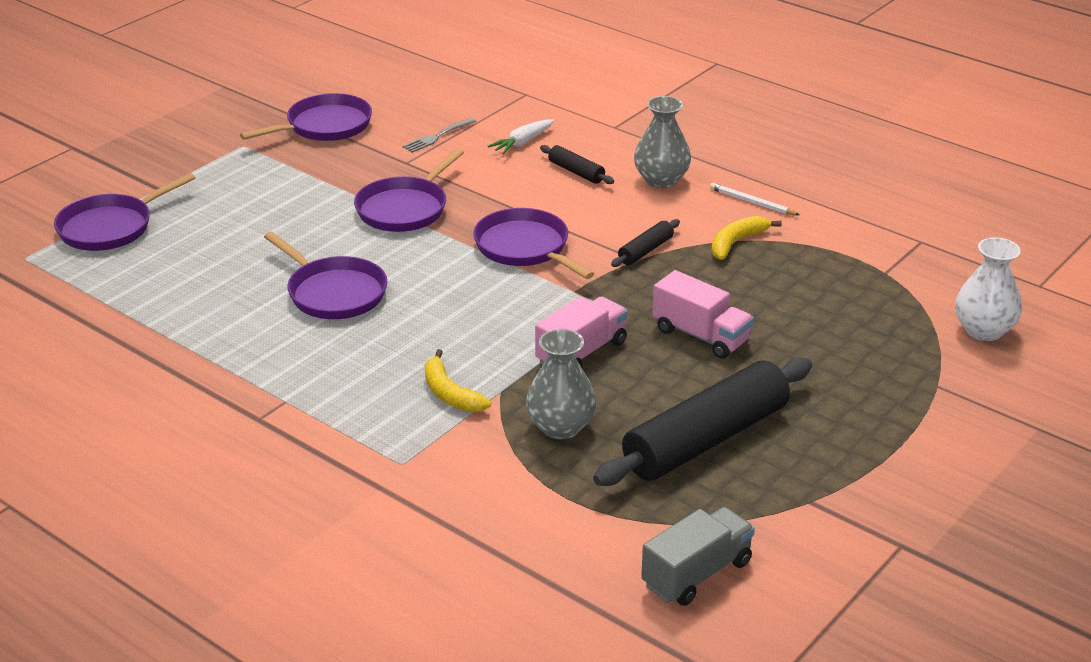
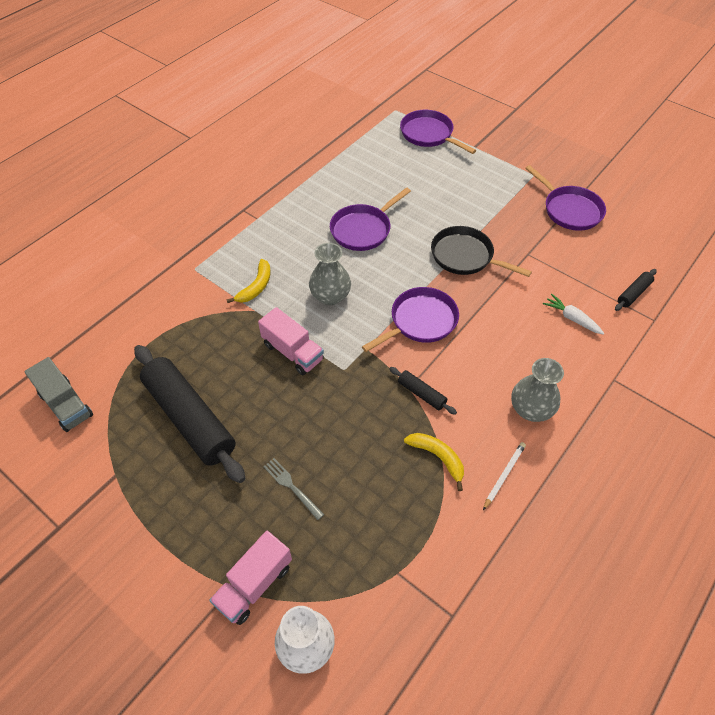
camera: 90 degrees right, 20 degrees up
(405, 208) = (465, 256): purple pan -> black pan
(438, 136) = (569, 269): grey fork -> grey fork (291, 487)
(449, 393) = (256, 287): yellow banana -> yellow banana turned 150 degrees clockwise
(560, 427) = (215, 340): grey vase -> grey vase (330, 296)
(576, 172) = (533, 352): black rolling pin -> black rolling pin (633, 293)
(701, 335) = (309, 423): pink truck -> pink truck (254, 584)

